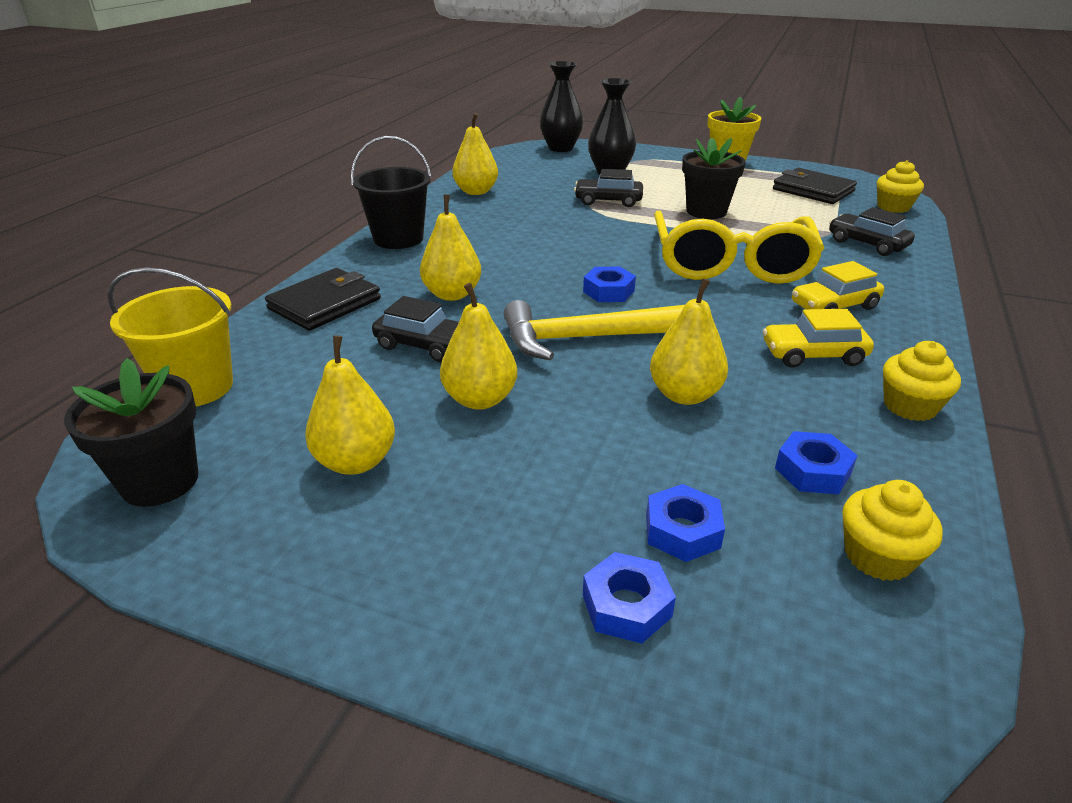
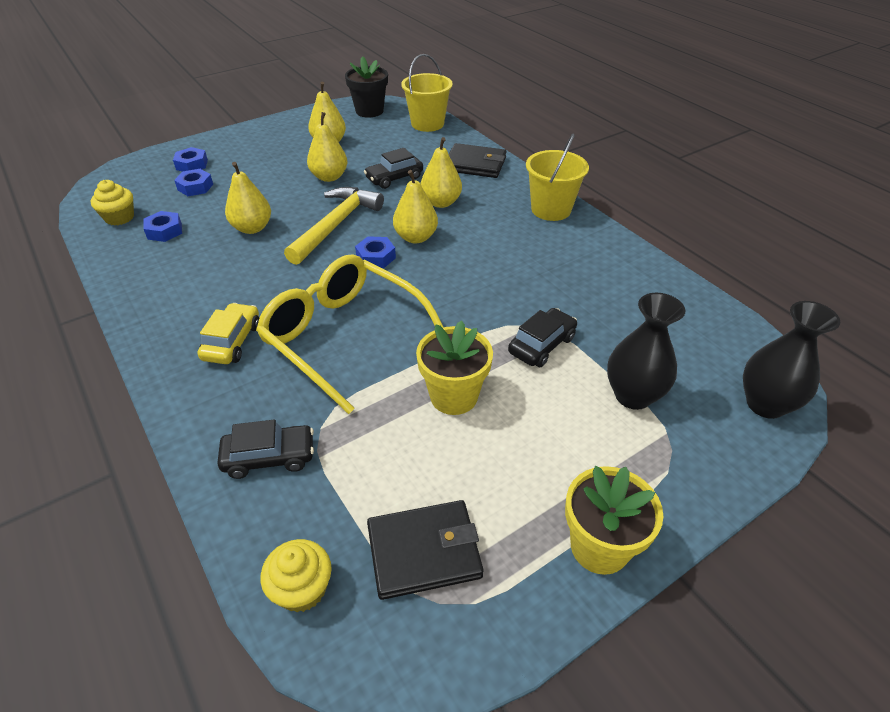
camera: 125 degrees right, 10 degrees up
(325, 304) = (475, 164): black wallet -> black wallet turned 60 degrees counterclockwise
(398, 239) = (551, 209): black bucket -> yellow bucket
(476, 192) = (632, 277): yellow pear -> yellow pear (416, 237)
(706, 211) = (453, 396): black flower pot -> yellow flower pot
(813, 355) = (212, 290): yellow car -> none
(910, 406) = (137, 290): yellow cupcake -> none

